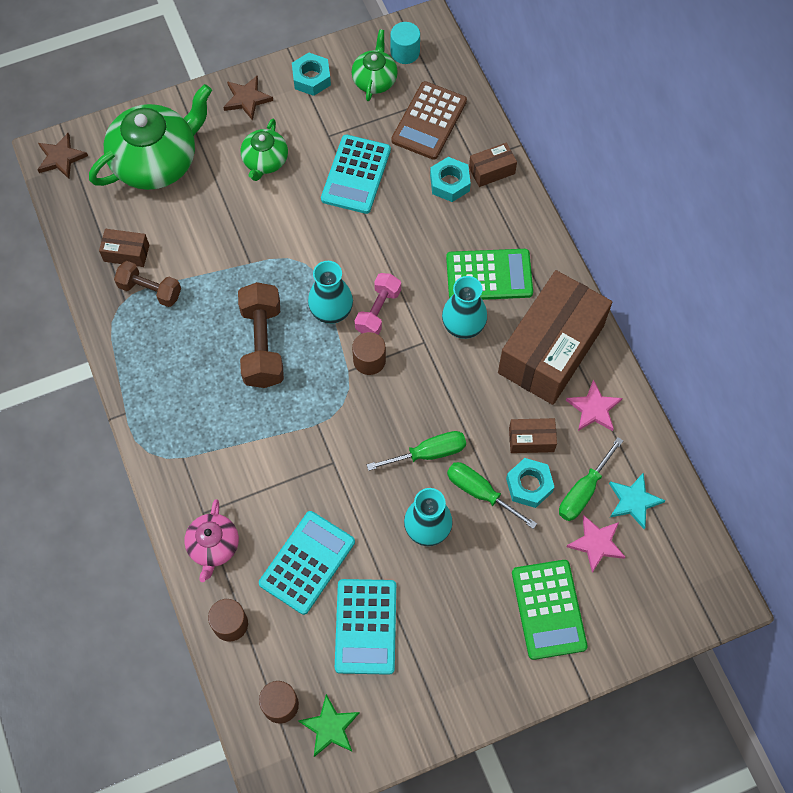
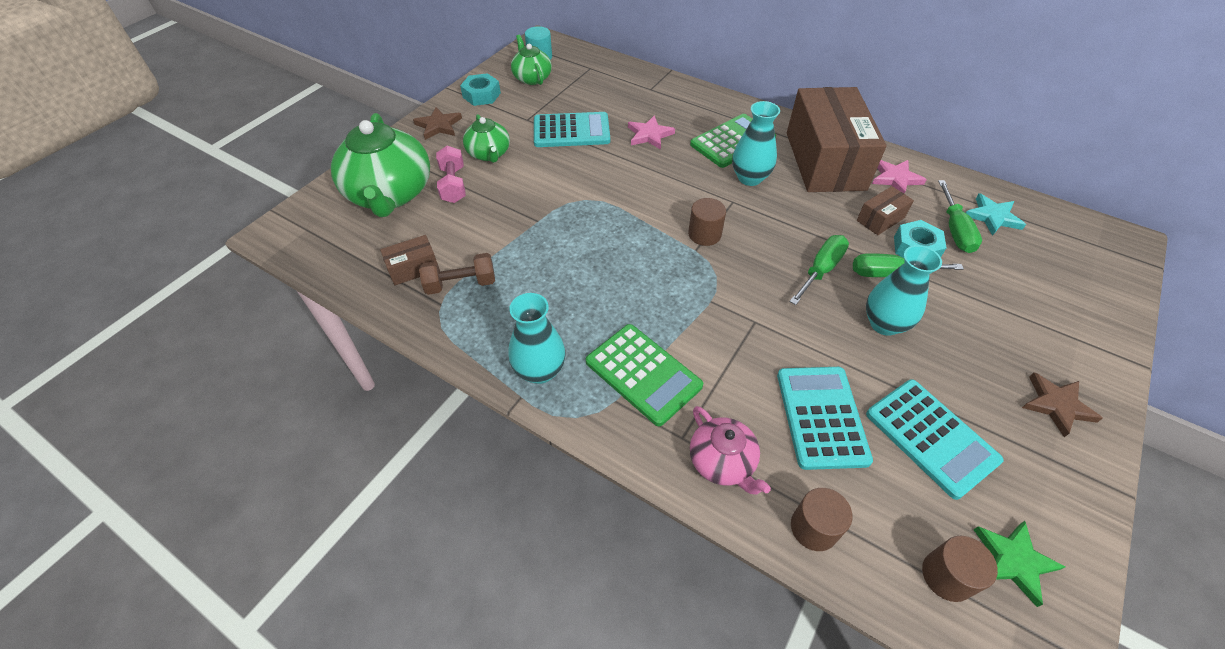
camera: 35 degrees left, 15 degrees down
(61, 158) = (289, 231): brown star -> brown star (1056, 405)
(157, 162) = (390, 194): green teapot -> green teapot turned 150 degrees clockwise
(263, 344) = (605, 270): brown dumbbell -> none
(331, 311) = (640, 219): turquoise vase -> turquoise vase (539, 371)
(356, 174) = (571, 131): turquoise calculator -> turquoise calculator turned 75 degrees counterclockwise
(378, 311) = (676, 200): pink dumbbell -> pink dumbbell (453, 185)
(429, 121) = (595, 82): brown calculator -> none
(449, 183) = (646, 106): turquoise nut -> none
(492, 170) = (668, 88): brown box -> none
(548, 609) = (1039, 323): green calculator -> green calculator (643, 374)
(596, 543) = (1007, 257): pink star -> pink star (649, 135)

